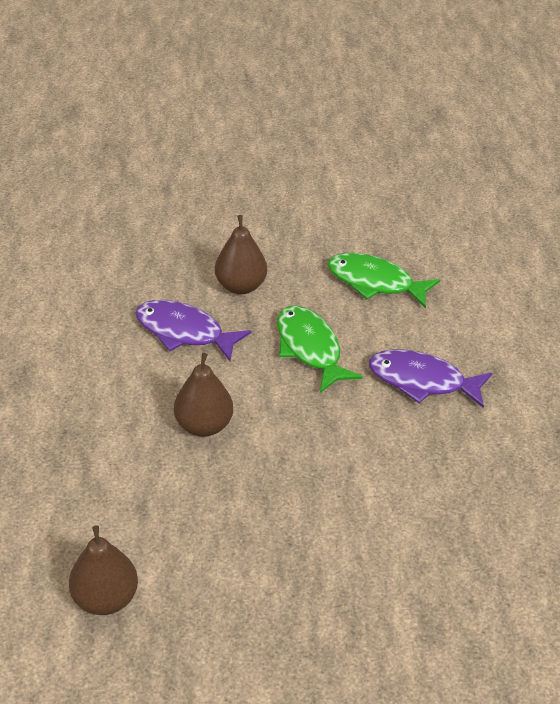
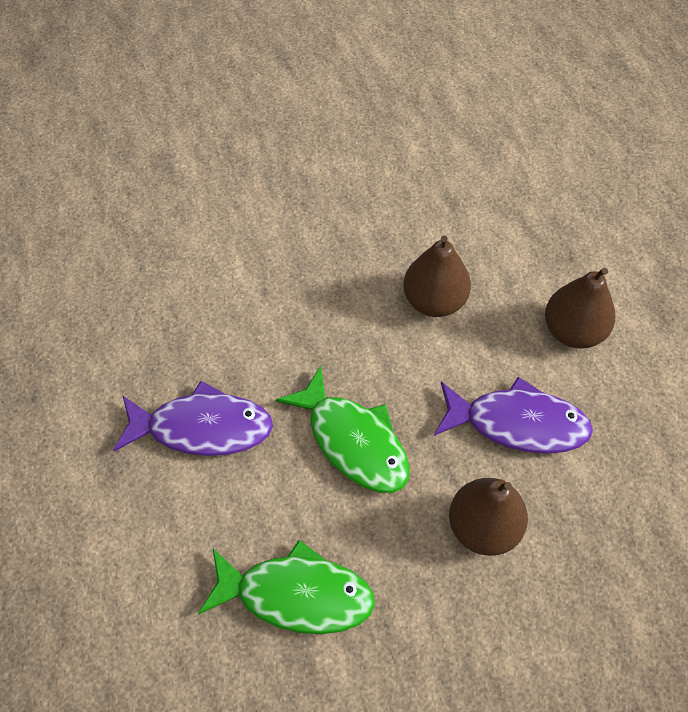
camera: 165 degrees right, 15 degrees up
(105, 598) = (440, 125): brown pear -> brown pear (573, 331)

